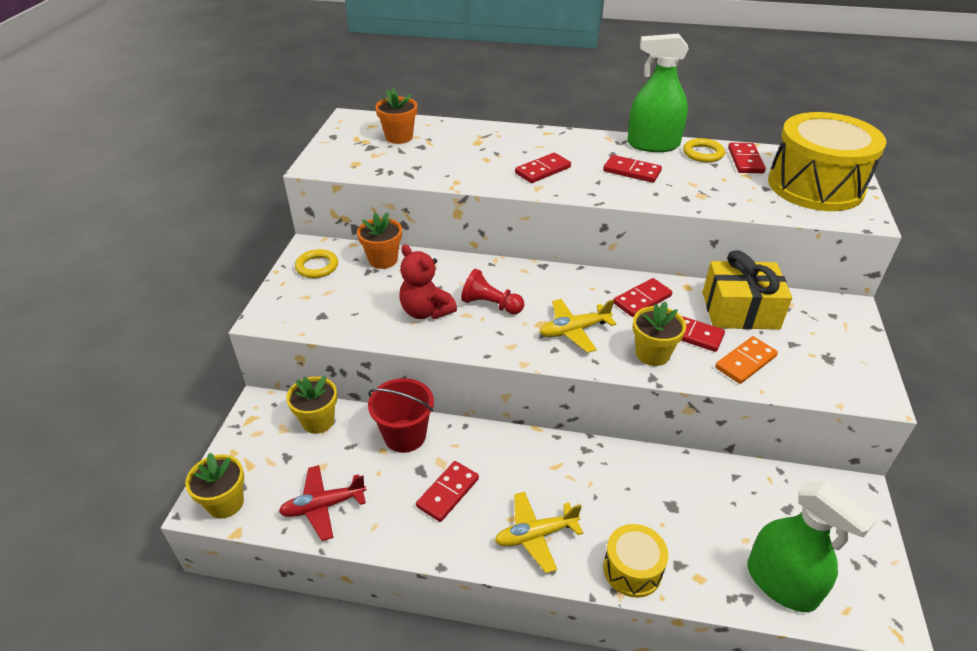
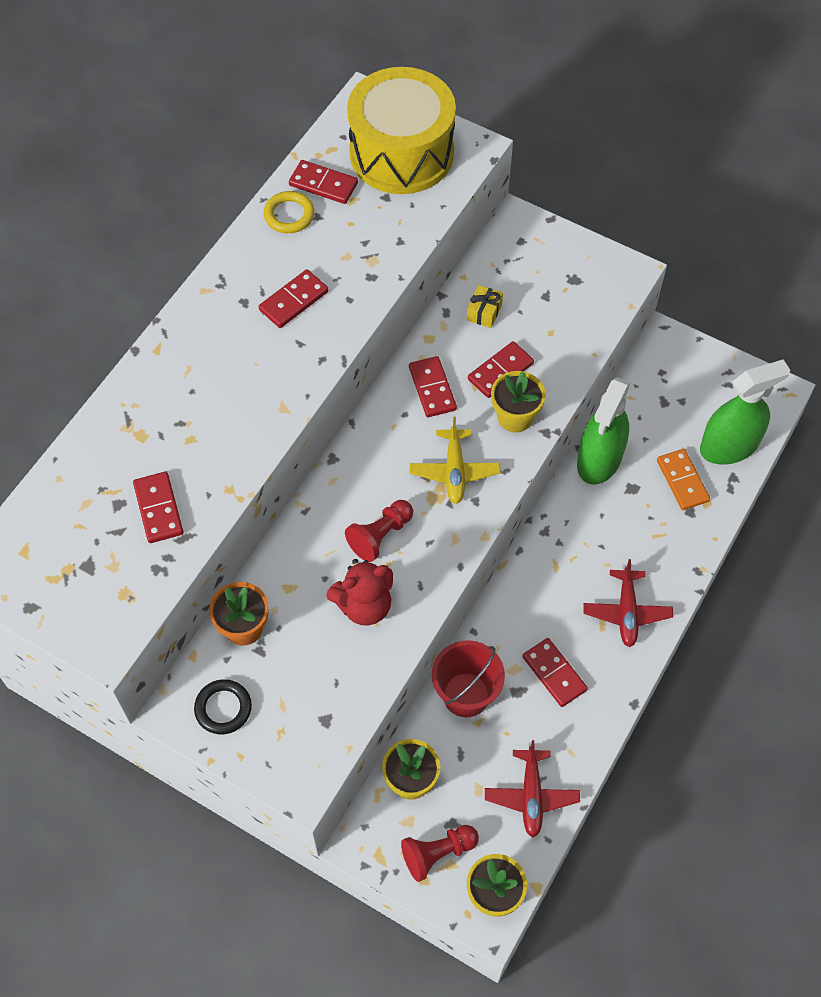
camera: 70 degrees left, 20 degrees up
(258, 454) = (437, 853): none -> red pawn
(317, 266) = (223, 708): yellow ring -> black ring
(399, 137) = (78, 524): orange flower pot -> none
(536, 535) = (626, 612): yellow plane -> red plane
(542, 170) = (247, 388): red domino -> red domino (158, 509)
(632, 569) = (684, 549): yellow drum -> none
(653, 145) = (245, 253): green spray bottle -> green spray bottle (599, 460)
(740, 310) = (484, 312): yellow gift -> yellow gift, size x0.45
(745, 362) = (555, 346): orange domino -> orange domino (682, 481)

